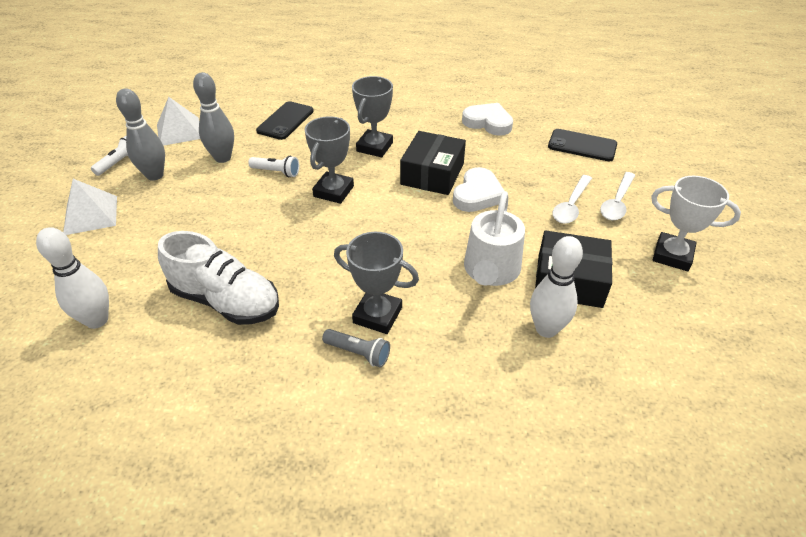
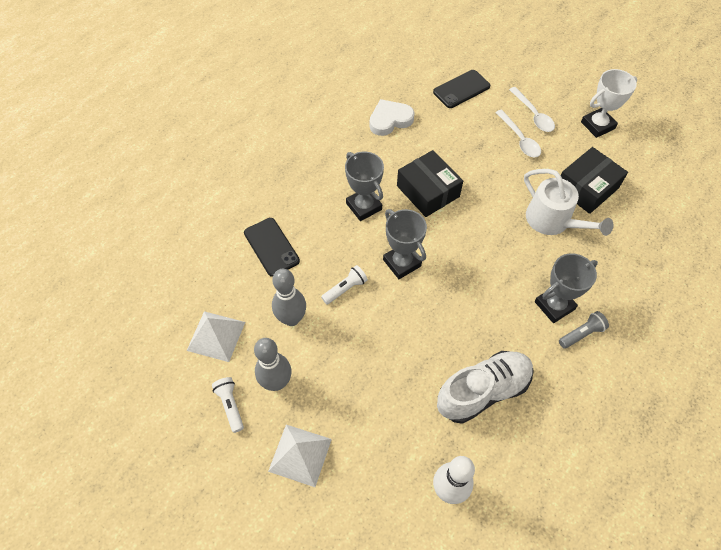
camera: 55 degrees left, 15 degrees up
(477, 194) = (471, 180): white heart -> none
(546, 329) = (618, 225): white bowling pin -> none

